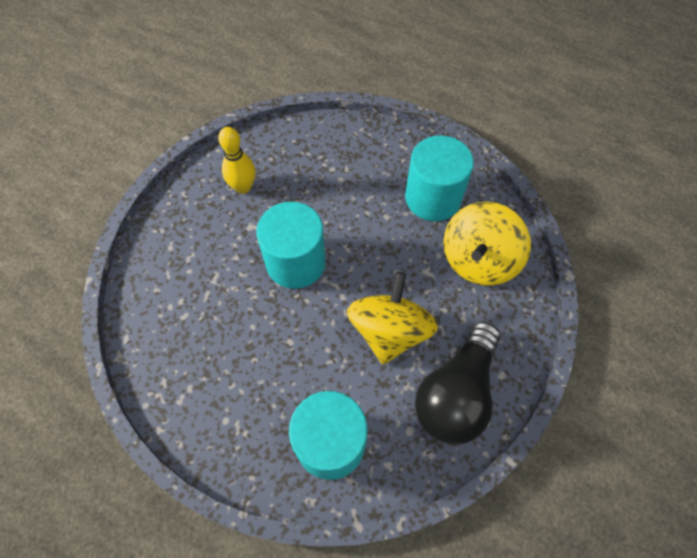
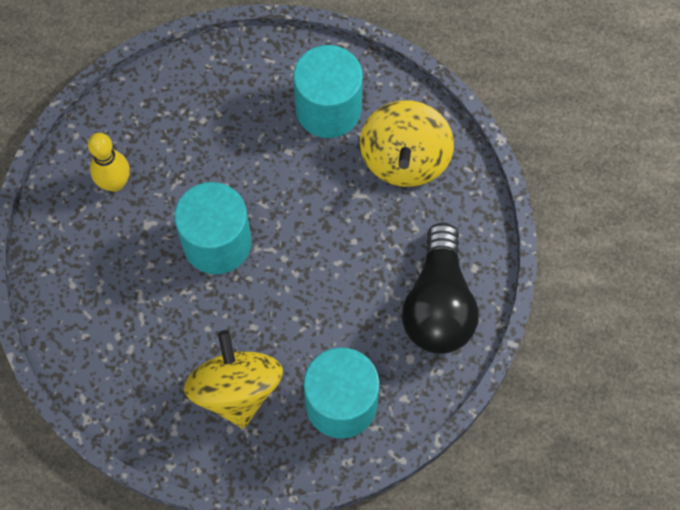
camera: 25 degrees left, 5 degrees up
(389, 331) = (348, 272): yellow spinning top -> yellow spinning top (236, 390)

